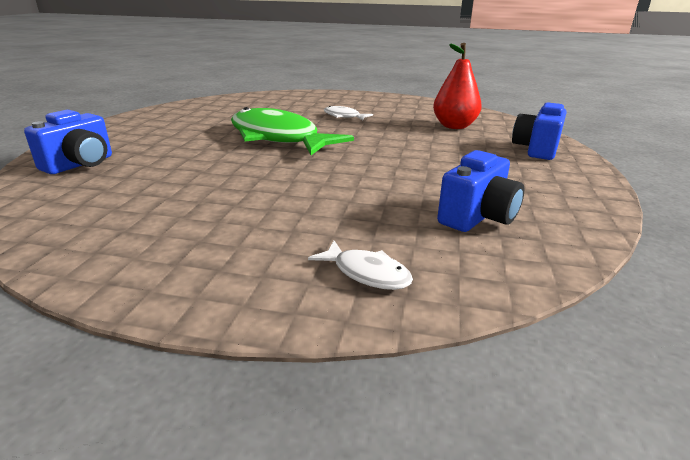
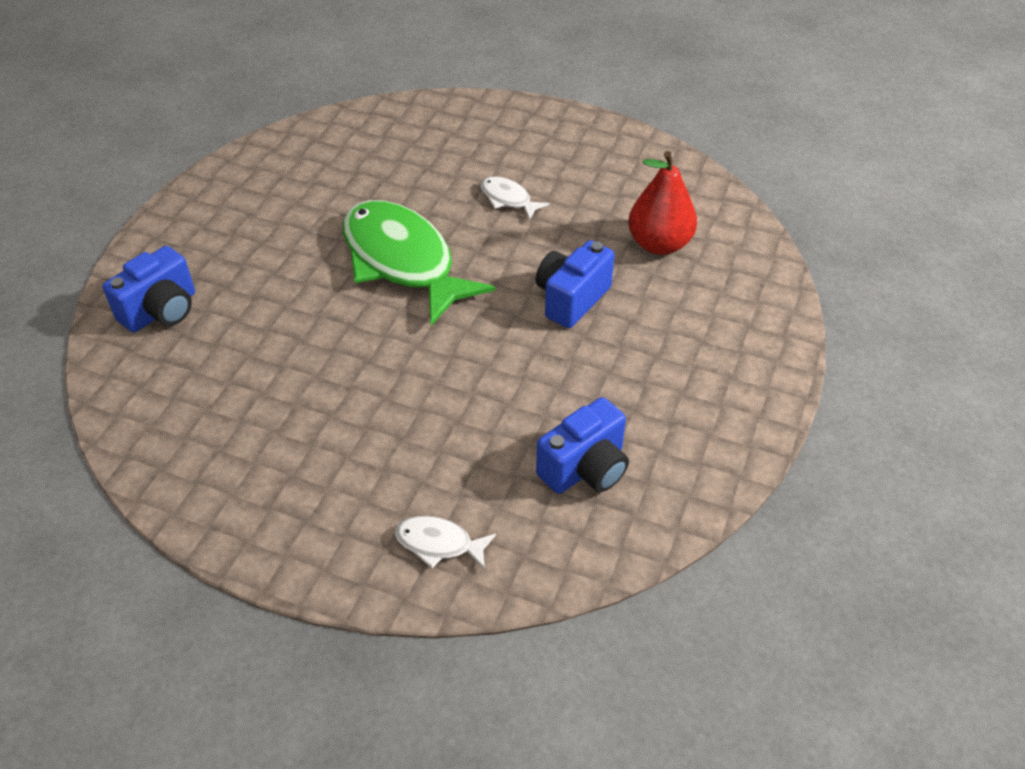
camera: 10 degrees right, 20 degrees up
(367, 273) = (439, 543): white fish -> white fish turned 150 degrees clockwise
(536, 149) = (741, 324): blue camera -> blue camera (571, 299)

